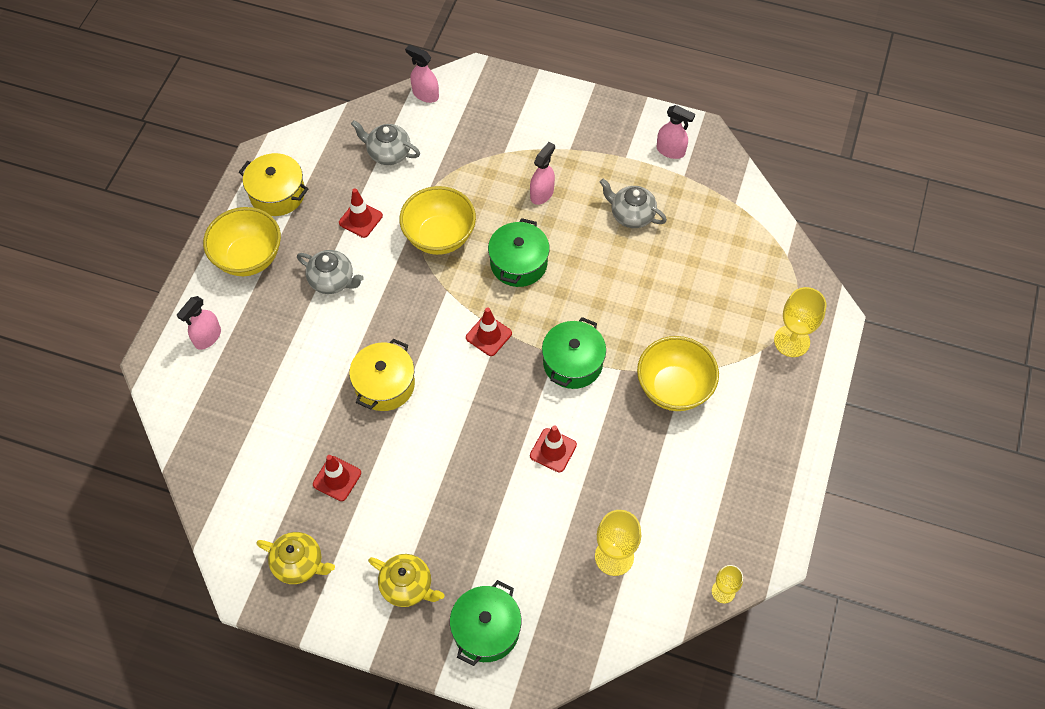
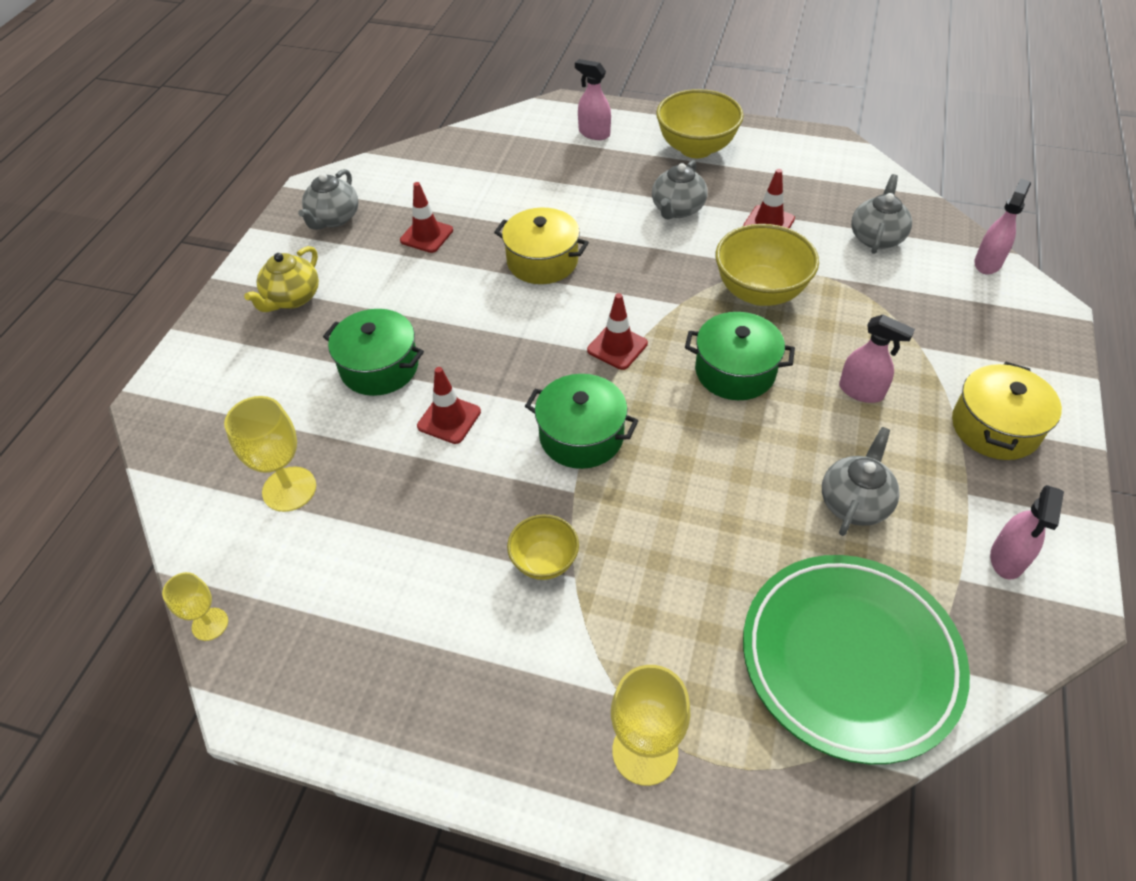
camera: 90 degrees right, 10 degrees down
(277, 194) = (786, 158): yellow pot -> yellow pot (995, 427)
(299, 564) = (334, 218): yellow teapot -> grey teapot
(486, 629) = (225, 366): green pot -> green pot (379, 367)
(674, 388) = (544, 561): yellow bowl -> yellow bowl, size x0.56
(734, 237) = (849, 659): none -> green plate

